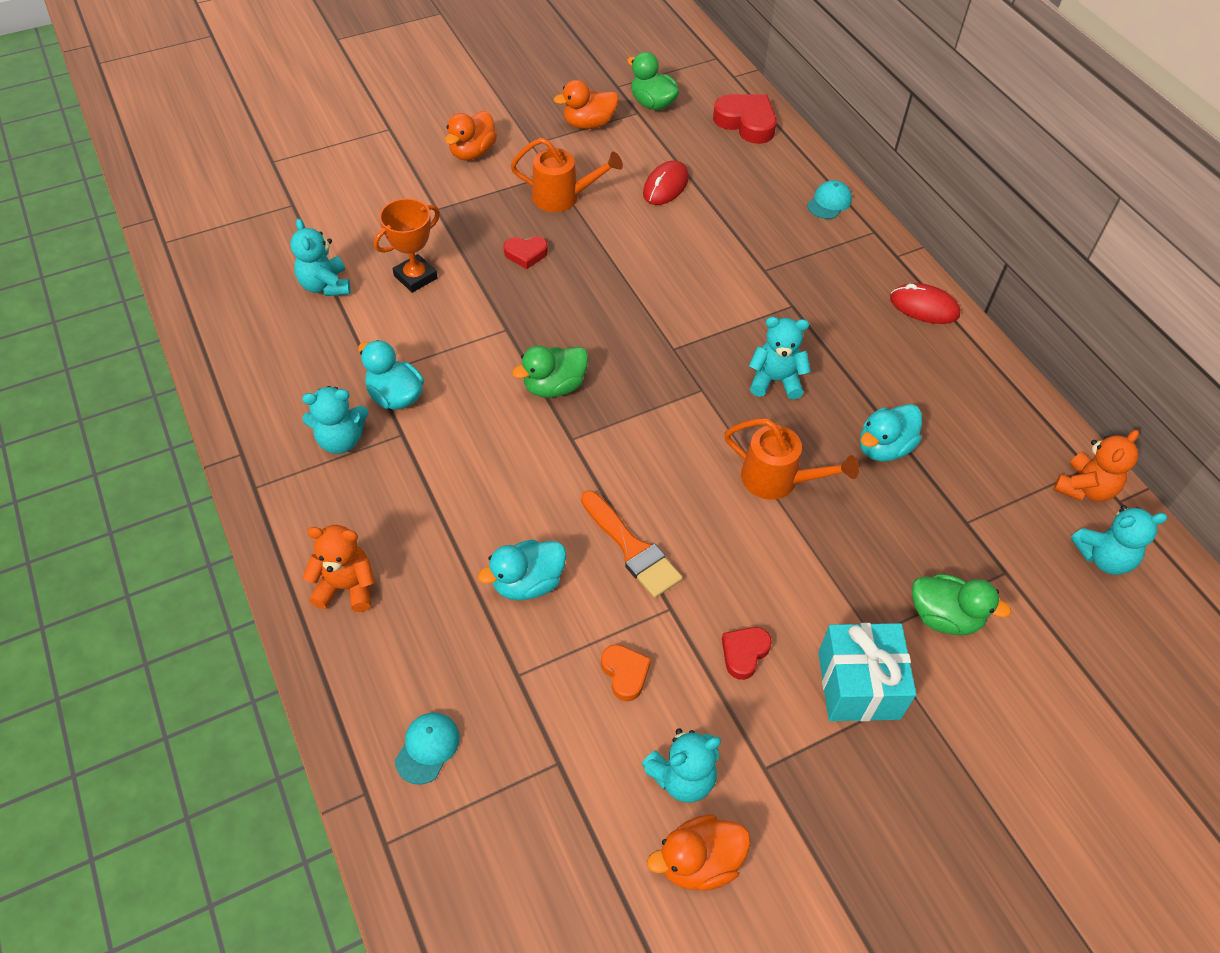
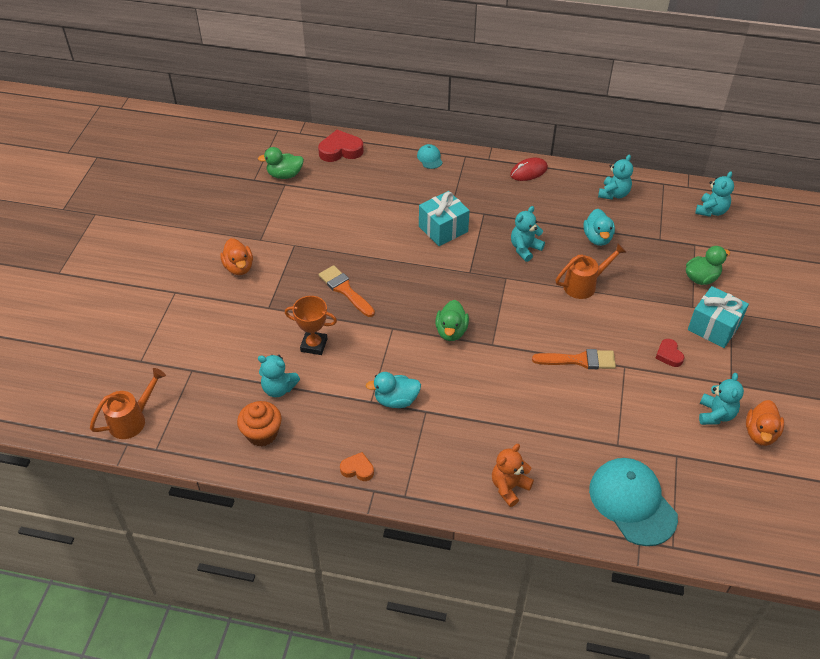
camera: 50 degrees left, 5 degrees down
(249, 310) = (262, 433): none -> orange cupcake
(341, 440) = (405, 440): turquoise teddy bear -> turquoise teddy bear (613, 194)
(415, 277) = (314, 345): orange trophy -> orange trophy turned 75 degrees counterclockwise
(427, 748) = (632, 502): turquoise cap -> turquoise cap, size x2.24
(526, 254) = (345, 290): red heart -> orange brush
(528, 583) = (567, 411): turquoise duck -> none
(563, 197) = (317, 251): orange watering can -> orange watering can (132, 420)
(588, 124) = (271, 208): orange duck -> none
(625, 673) = (647, 404): orange heart -> orange heart (357, 469)
(665, 186) = (353, 207): red mouse -> none
(720, 283) = (443, 229): none -> turquoise gift
(1084, 488) = (673, 192): orange teddy bear -> none

